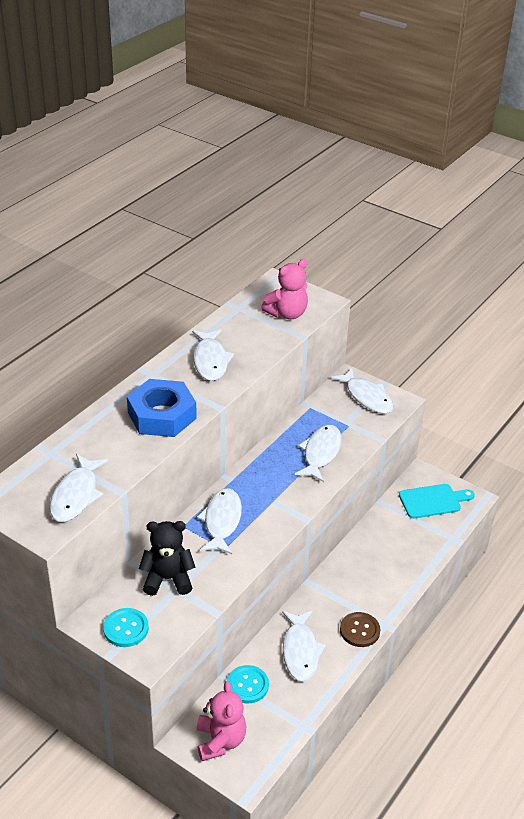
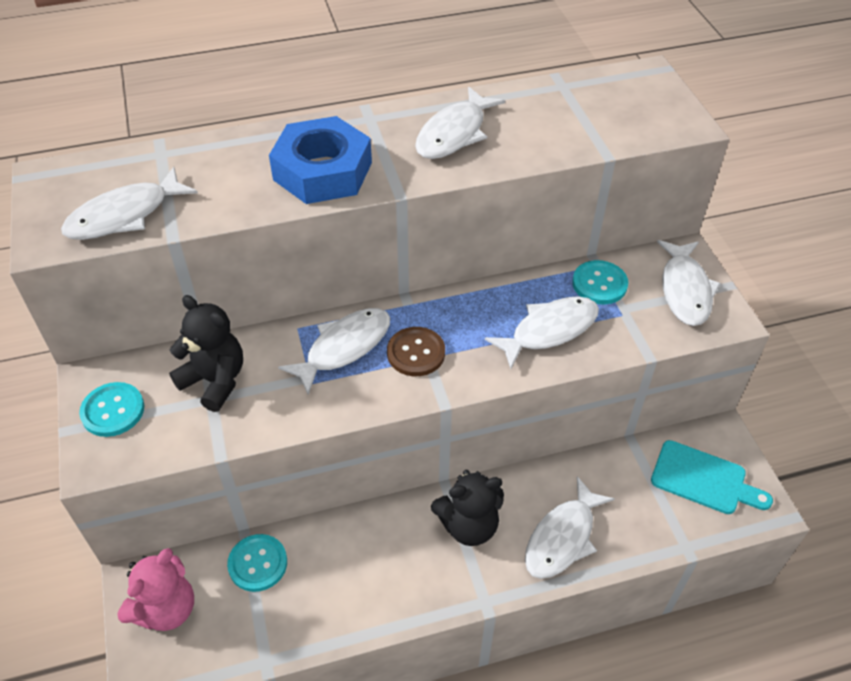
camera: 40 degrees right, 10 degrees up
(287, 314) = (617, 119): pink teddy bear -> none
(300, 651) = (353, 564): white fish -> white fish (562, 537)
(322, 415) = (599, 284): none -> turquoise button
(341, 594) = (469, 525): none -> black teddy bear
(359, 630) = (446, 588): brown button -> brown button (416, 353)

